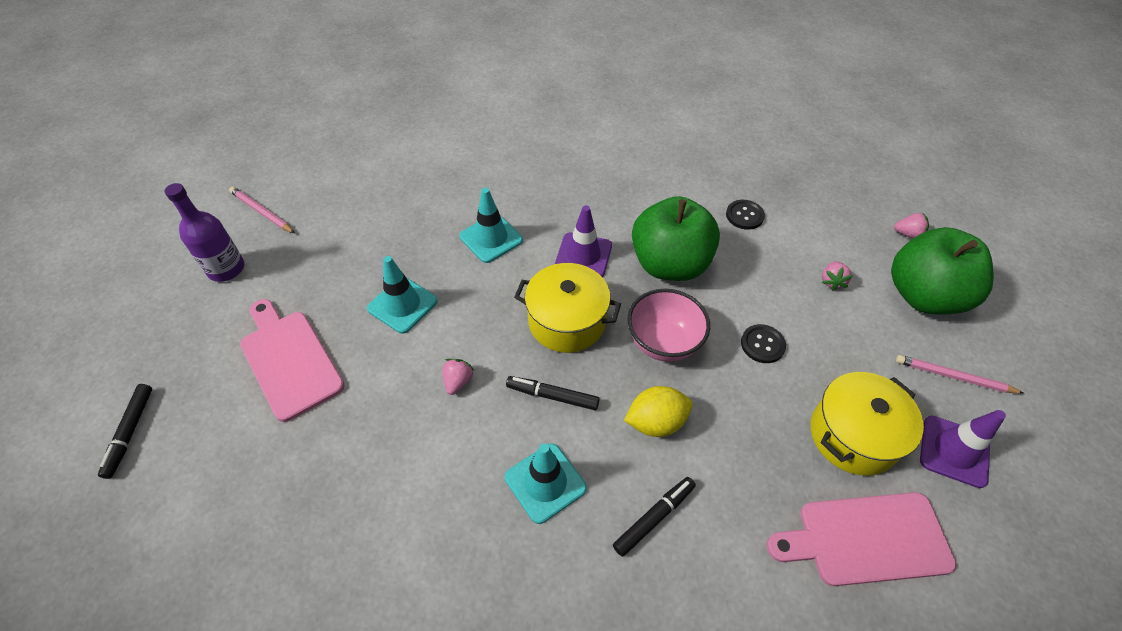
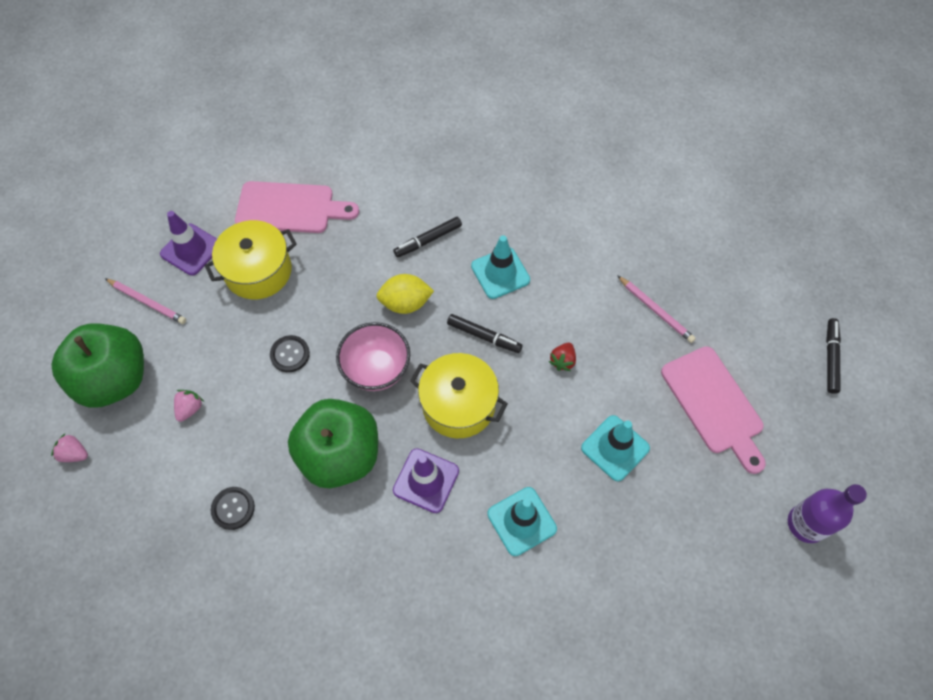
camera: 170 degrees left, 10 degrees up
(262, 212) = (791, 608): pink pencil -> pink pencil (655, 310)
(458, 381) = (562, 361): pink strawberry -> red strawberry

